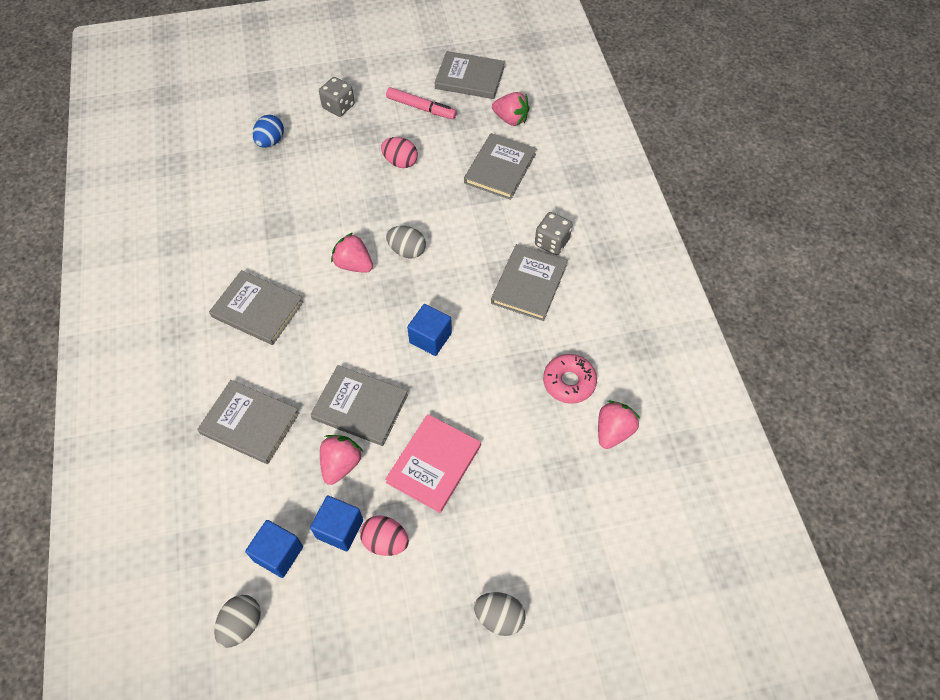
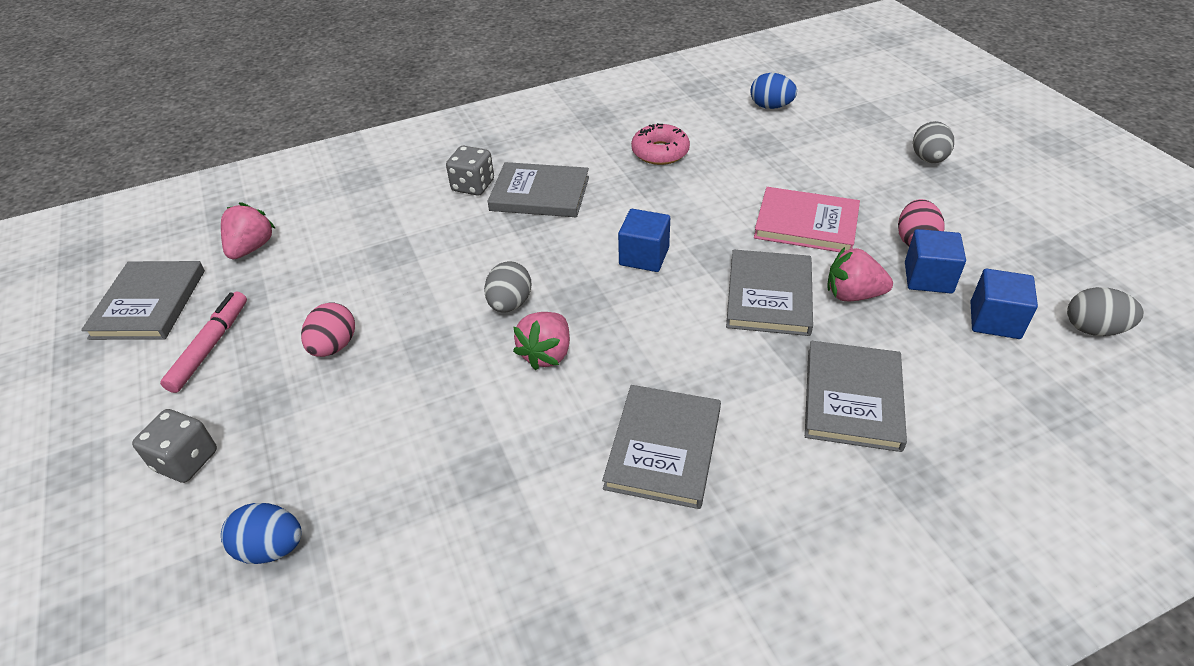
camera: 100 degrees left, 15 degrees down
(500, 168) = (349, 243): grey book -> none
(613, 431) = (703, 122): pink strawberry -> none
(630, 503) = (771, 107): none -> blue egg

